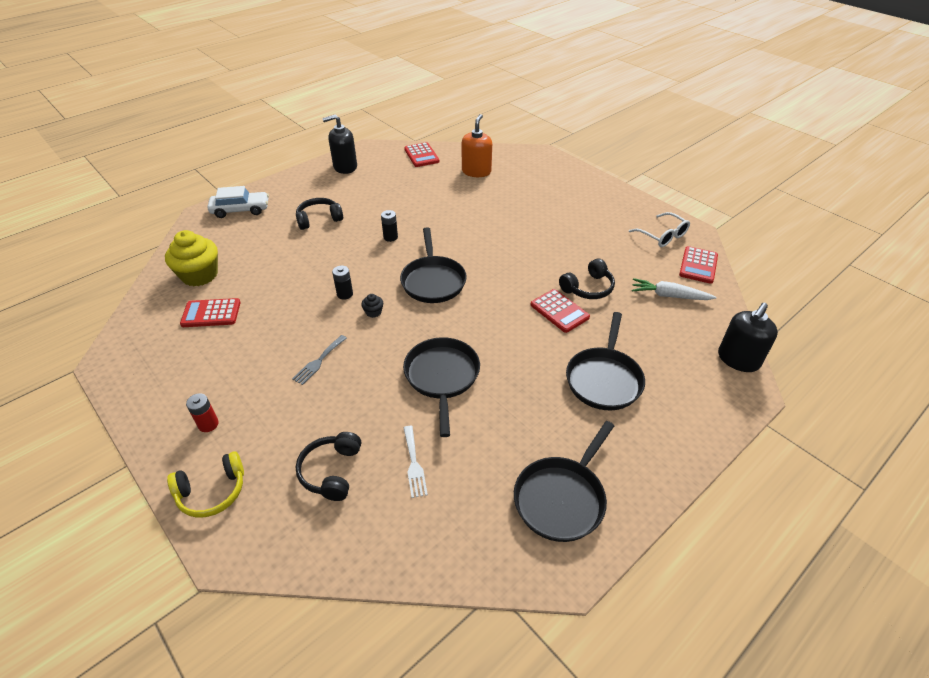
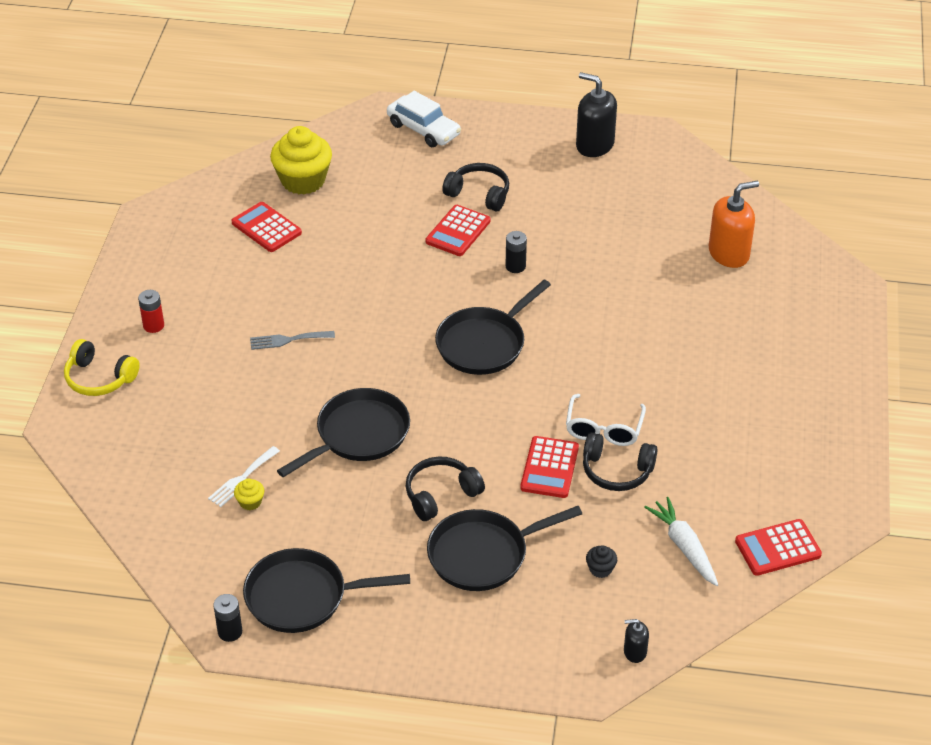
camera: 50 degrees right, 0 degrees up
(331, 471) = (184, 433): black headphones -> black headphones (441, 495)
(345, 294) = (391, 294): black battery -> black battery (230, 632)
(373, 312) = (389, 332): black cupcake -> black cupcake (600, 569)
(421, 155) = (701, 187): red calculator -> red calculator (458, 231)
(441, 473) = (250, 502): none -> yellow cupcake
(662, 236) = (802, 489): white glasses -> white glasses (603, 429)
(738, 359) = (635, 652): black soap dispenser -> black soap dispenser, size x0.49

